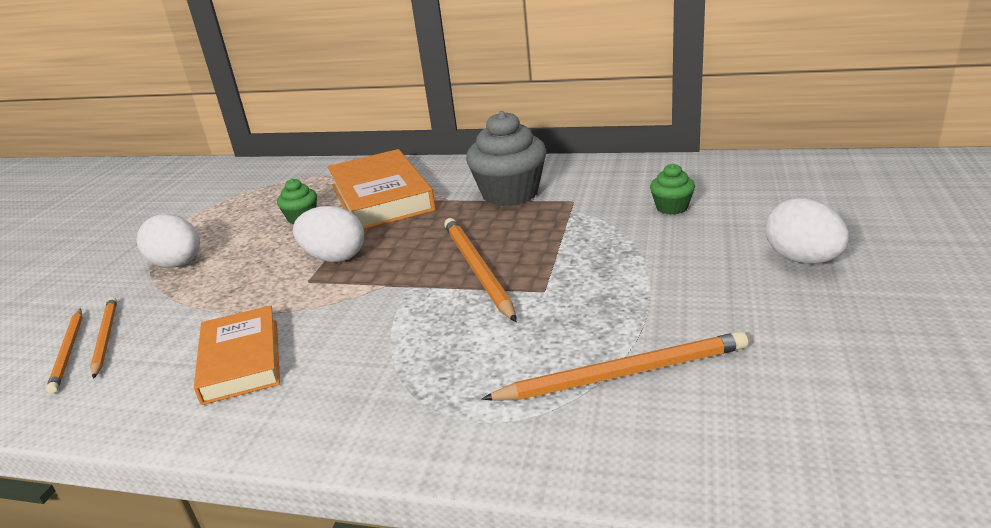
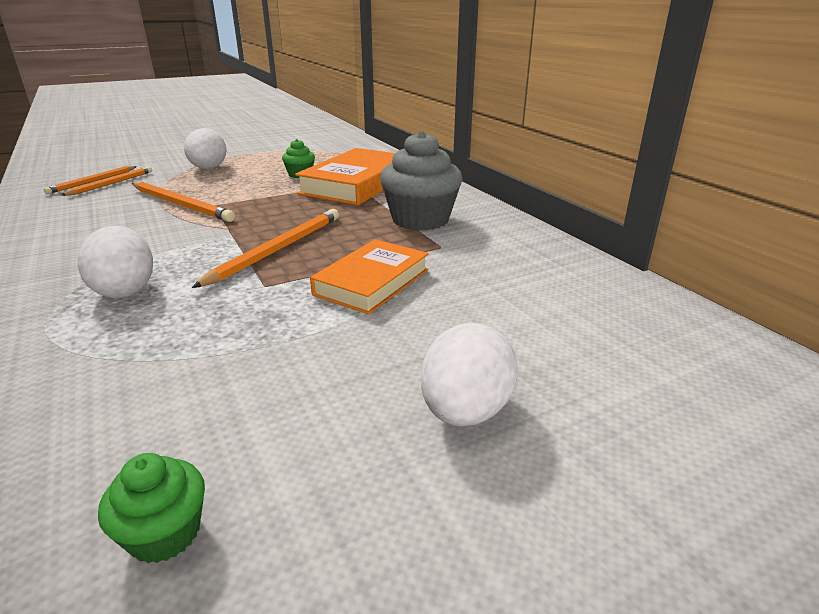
camera: 45 degrees right, 0 degrees up
(241, 360) = (101, 222): orange book -> orange book (372, 282)
(335, 258) = (253, 201): white egg -> white egg (125, 290)
(622, 374) = (140, 366): orange pencil -> orange pencil (181, 204)
(672, 207) = (490, 294): green cupcake -> green cupcake (165, 533)

